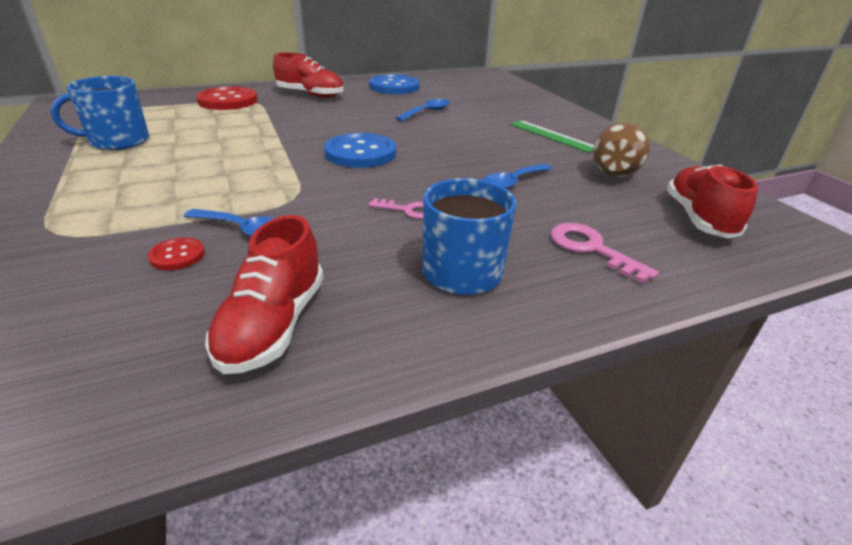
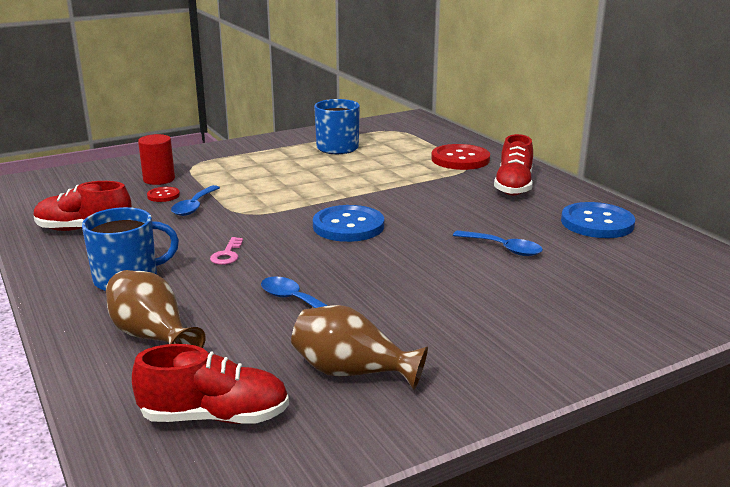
camera: 85 degrees right, 10 degrees down
(93, 262) = (159, 179): none -> red cylinder
(552, 136) = (465, 332): green ruler -> none
(591, 249) = (153, 336): pink key -> brown vase

